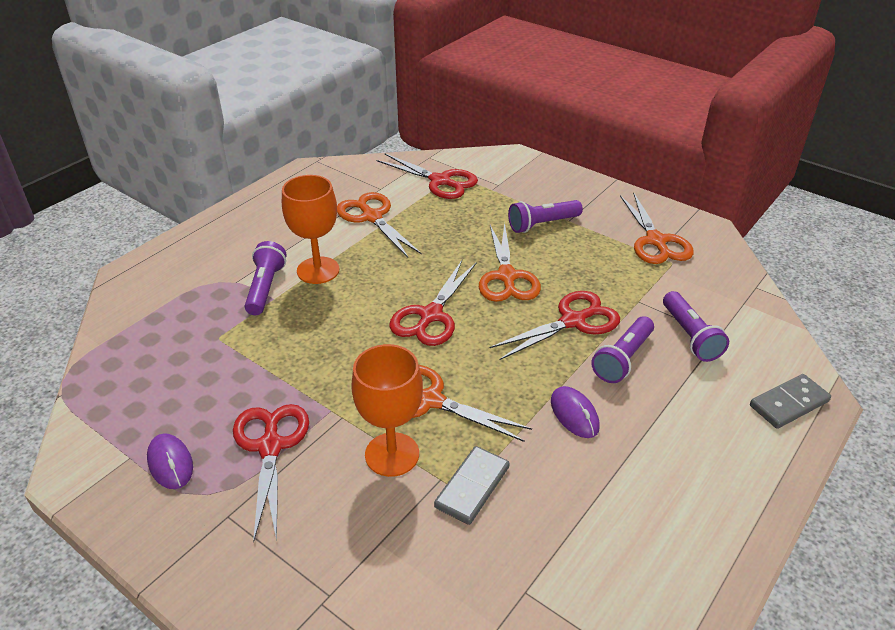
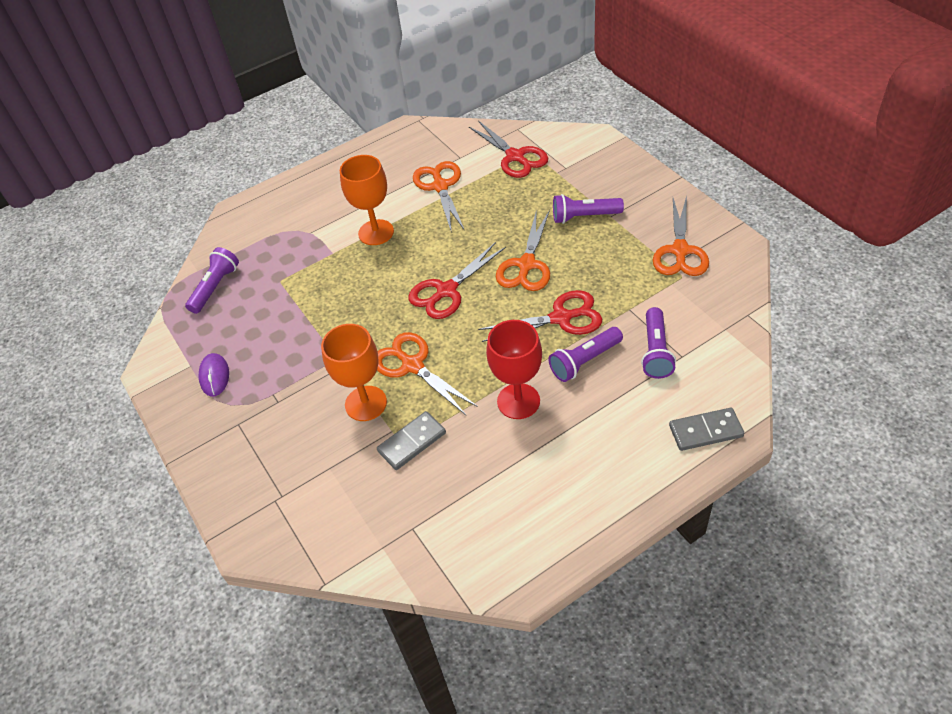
camera: 25 degrees right, 10 degrees up
(266, 288) = (330, 242): purple flashlight -> purple flashlight (215, 287)
(270, 446) = (284, 378): red scissors -> none
(574, 414) = (518, 401): purple mouse -> red goblet

